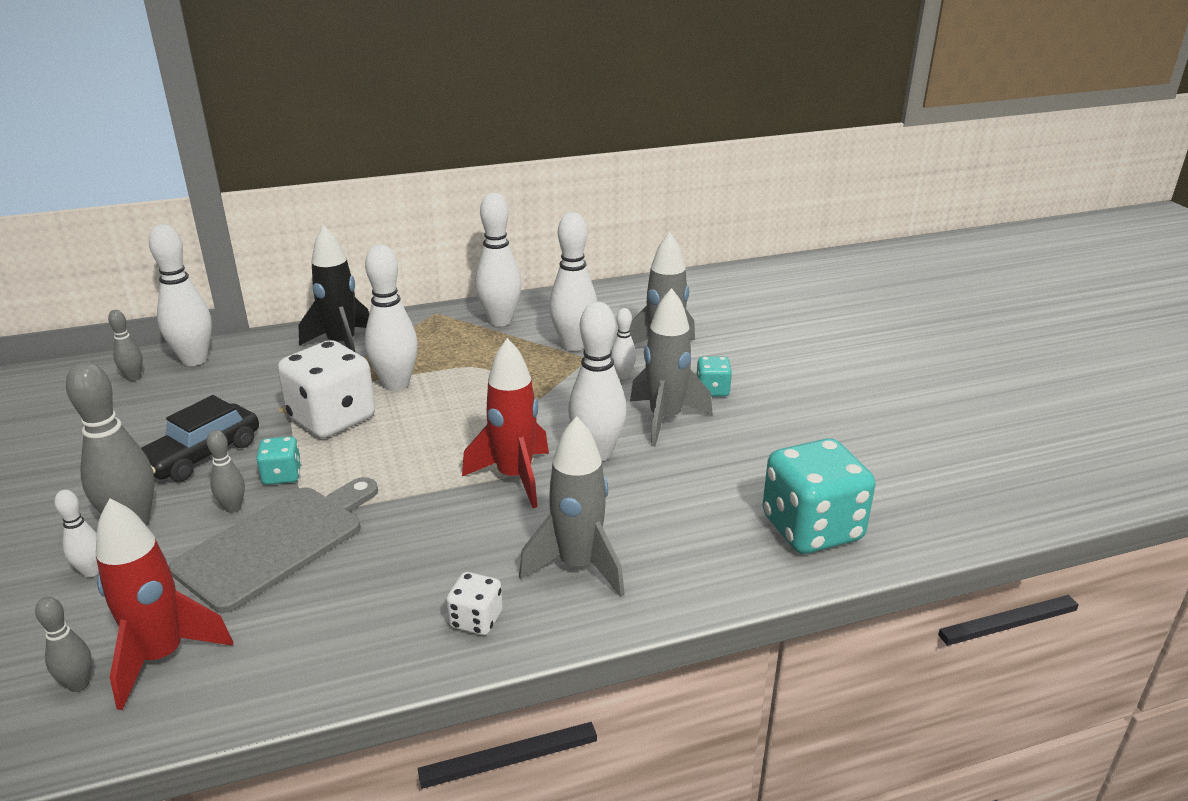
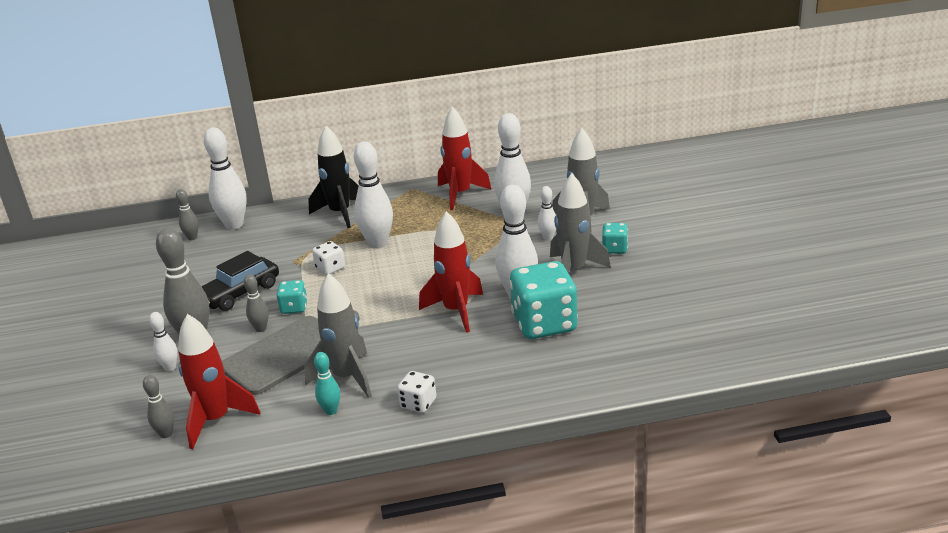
camera: 10 degrees right, 0 degrees up
(332, 419) = (330, 268): white dice -> white dice, size x0.48
(344, 635) = (331, 411): none -> turquoise bowling pin
(500, 321) = (460, 194): white bowling pin -> red rocket
(578, 566) = (492, 371): grey rocket -> grey rocket (347, 377)
(811, 529) = (665, 350): turquoise dice -> turquoise dice (544, 324)

